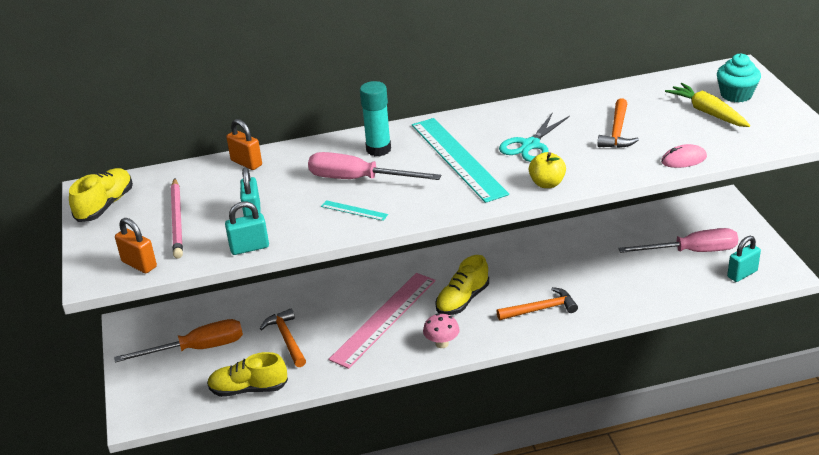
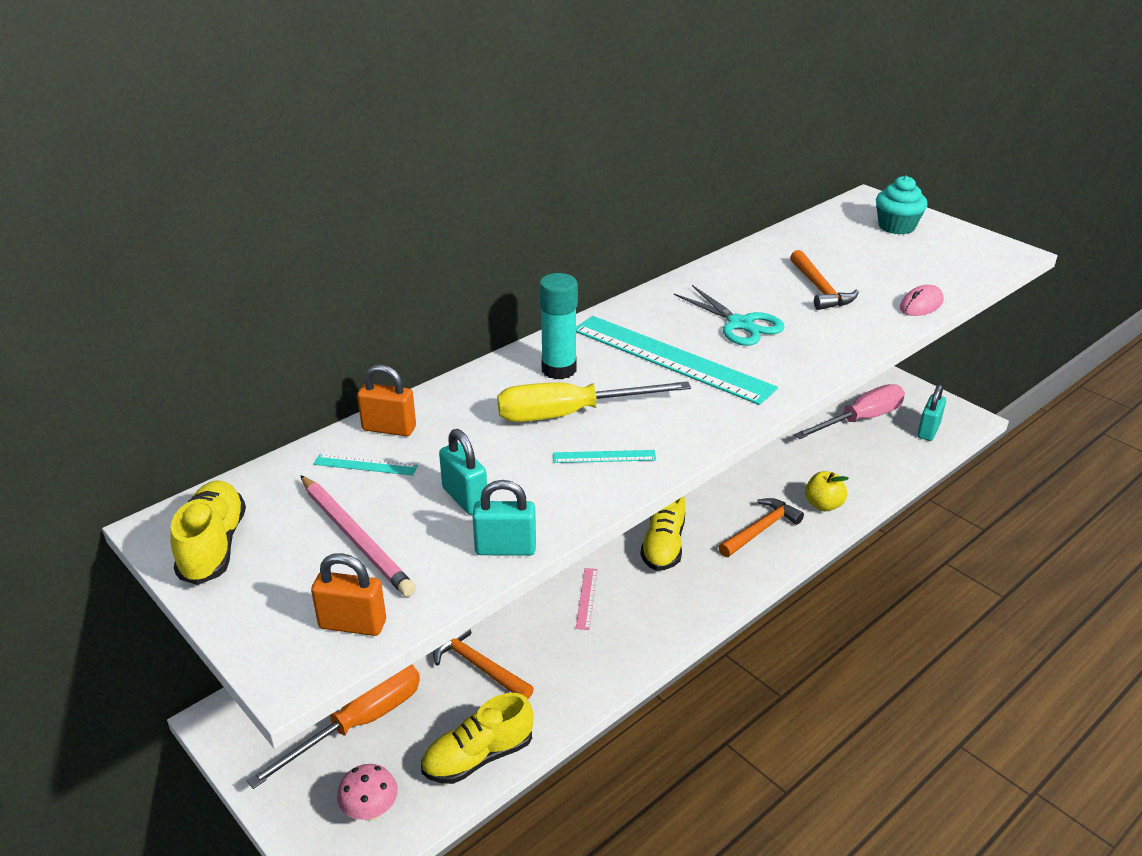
camera: 30 degrees left, 0 degrees up
(216, 181) = (365, 465): none -> turquoise ruler
(249, 248) = (505, 548): turquoise padlock -> turquoise padlock turned 45 degrees clockwise
(359, 179) = (570, 414): pink screwdriver -> yellow screwdriver
(384, 319) = (586, 598): pink ruler -> pink ruler, size x0.41
(442, 343) = (683, 608): pink mushroom -> pink mushroom (370, 811)
(530, 145) = (740, 324): turquoise scissors -> turquoise scissors turned 45 degrees counterclockwise
(547, 183) = (806, 365): yellow apple -> yellow apple (823, 505)
(707, 112) = (889, 250): yellow carrot -> none

